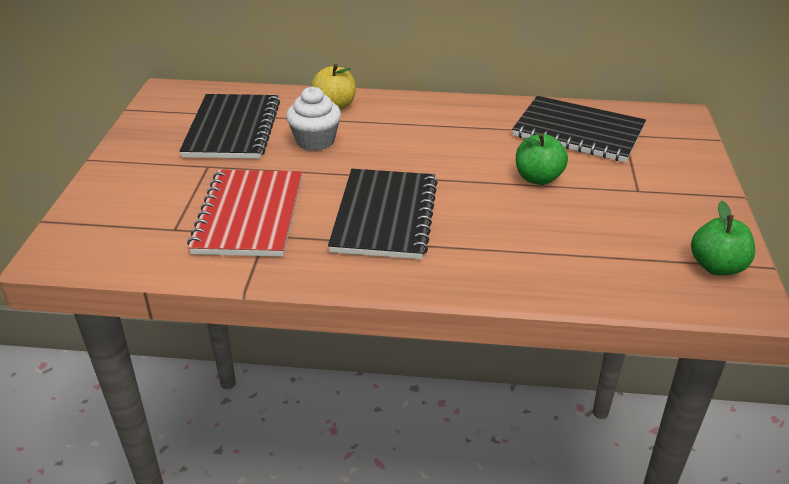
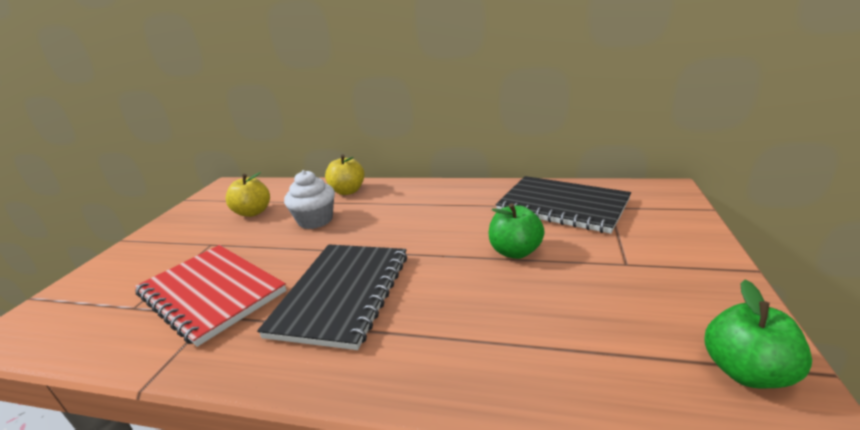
camera: 10 degrees right, 10 degrees down
(232, 129) = (253, 212): black notebook -> yellow apple
(249, 215) = (211, 293): red notebook -> red notebook turned 60 degrees counterclockwise

